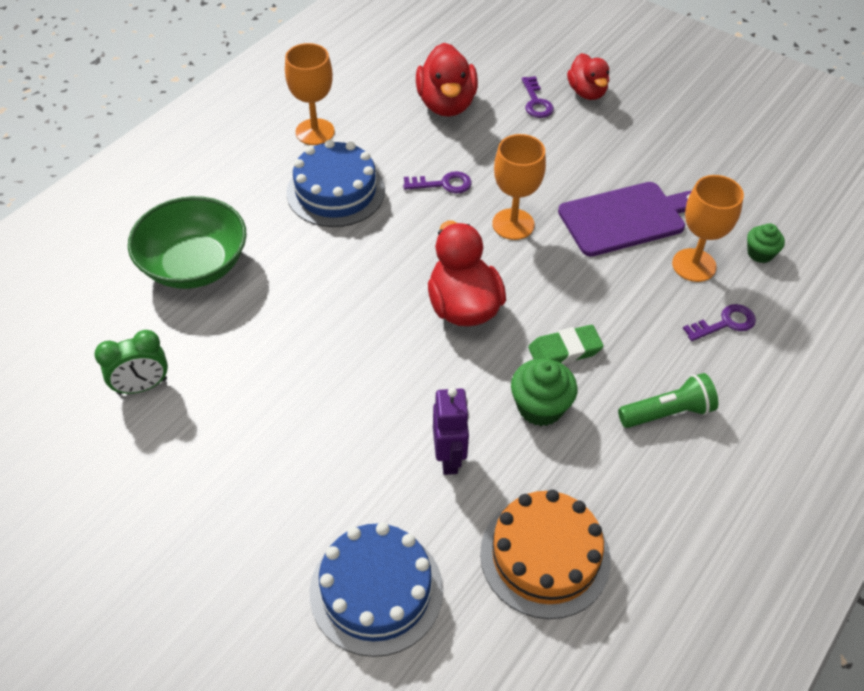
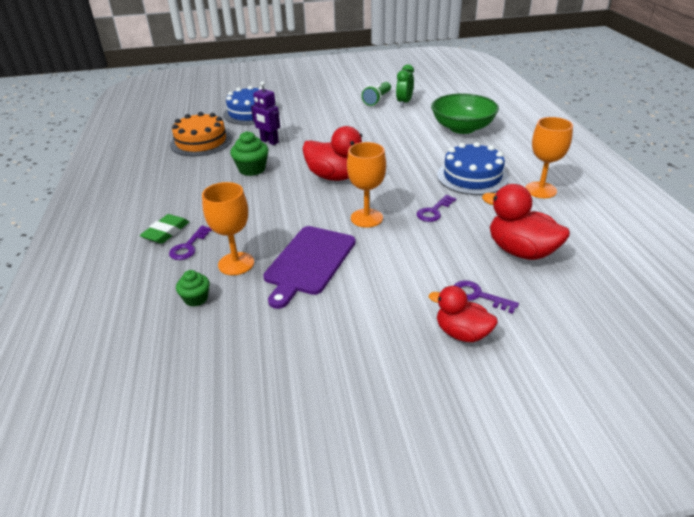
camera: 135 degrees right, 15 degrees down
(564, 350) = (265, 189): green eraser -> green eraser (166, 232)
(667, 413) = (189, 197): green flashlight -> green flashlight (377, 100)

